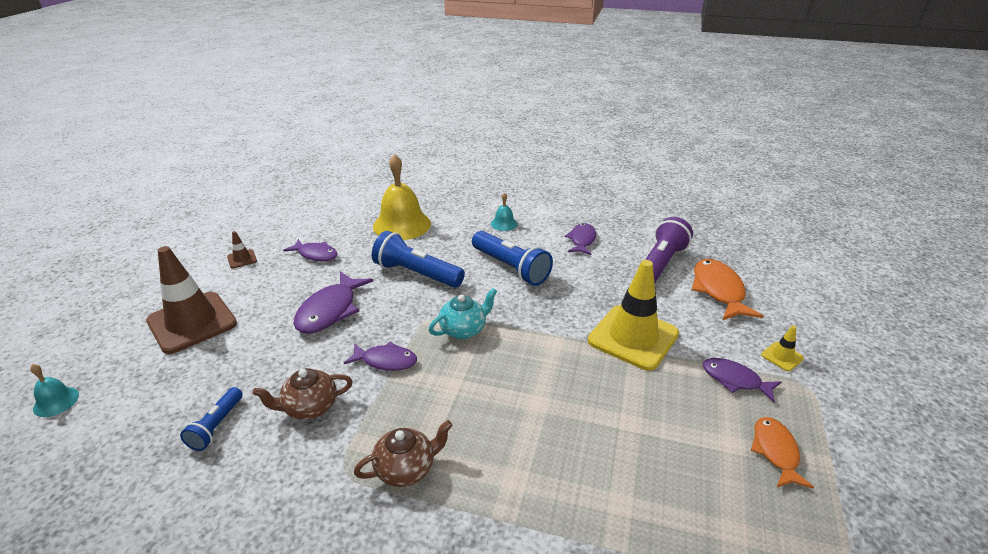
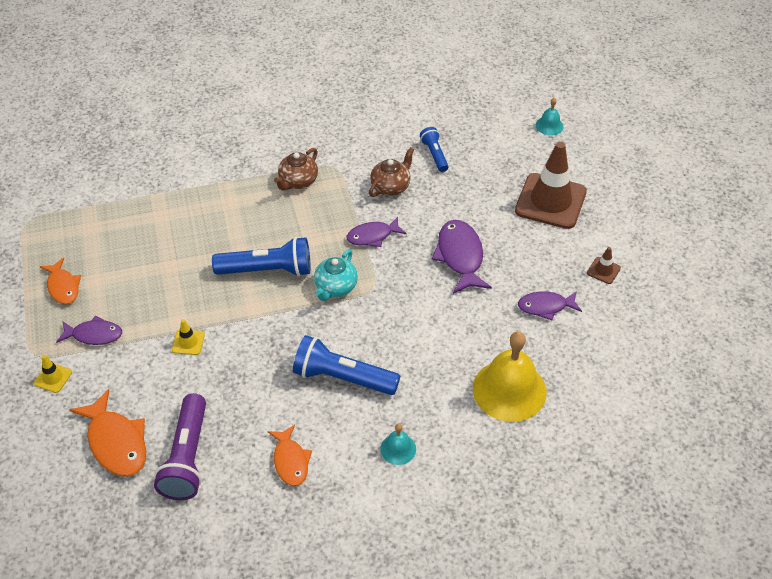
camera: 150 degrees right, 15 degrees up
(416, 274) = (427, 327): blue flashlight -> blue flashlight (267, 270)
(582, 240) = (290, 461): purple fish -> orange fish
(633, 337) = (188, 342): yellow traffic cone -> yellow traffic cone, size x0.42

